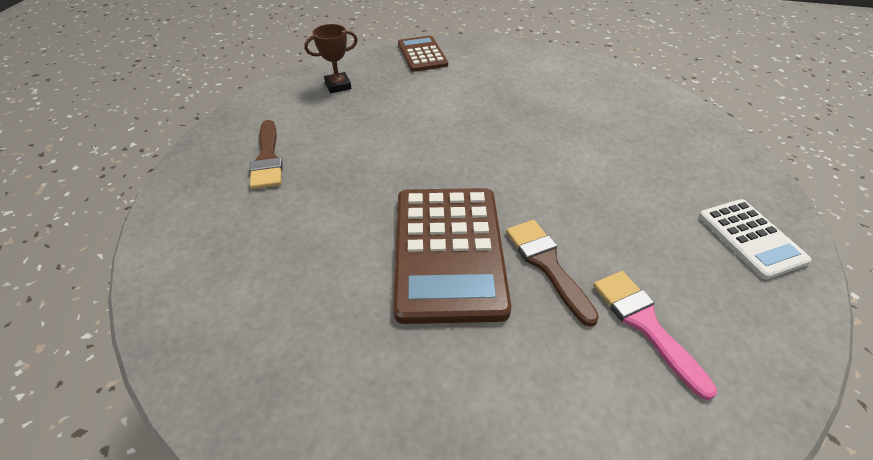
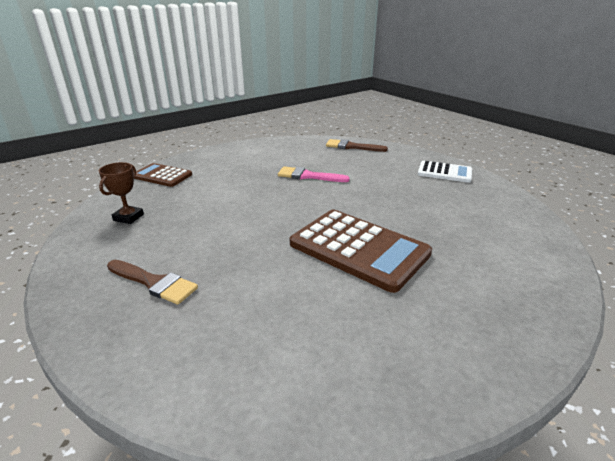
camera: 50 degrees left, 15 degrees down
(547, 264) = (404, 224): brown brush -> brown brush (351, 147)
(645, 324) = (469, 219): pink brush -> pink brush (308, 176)

